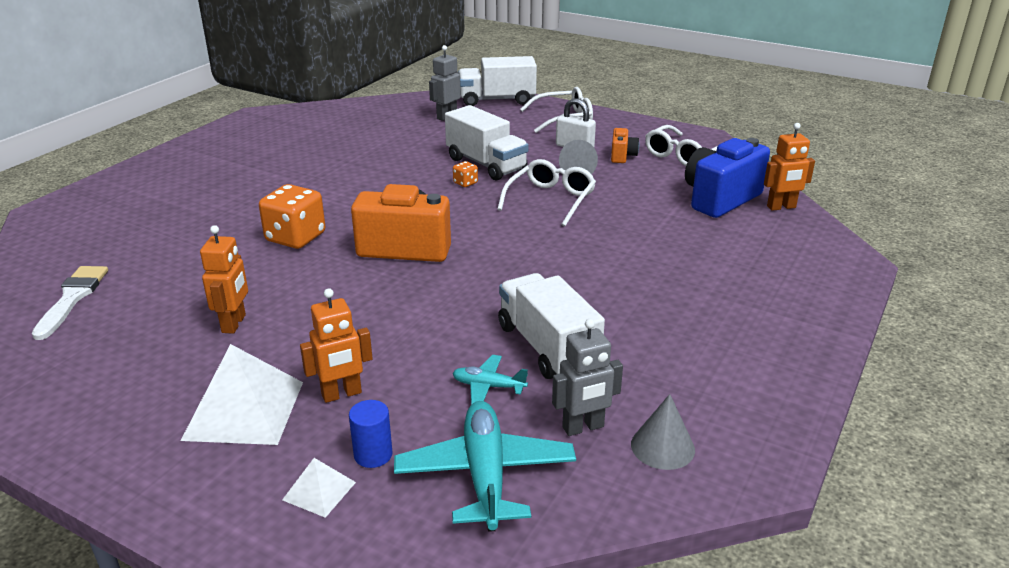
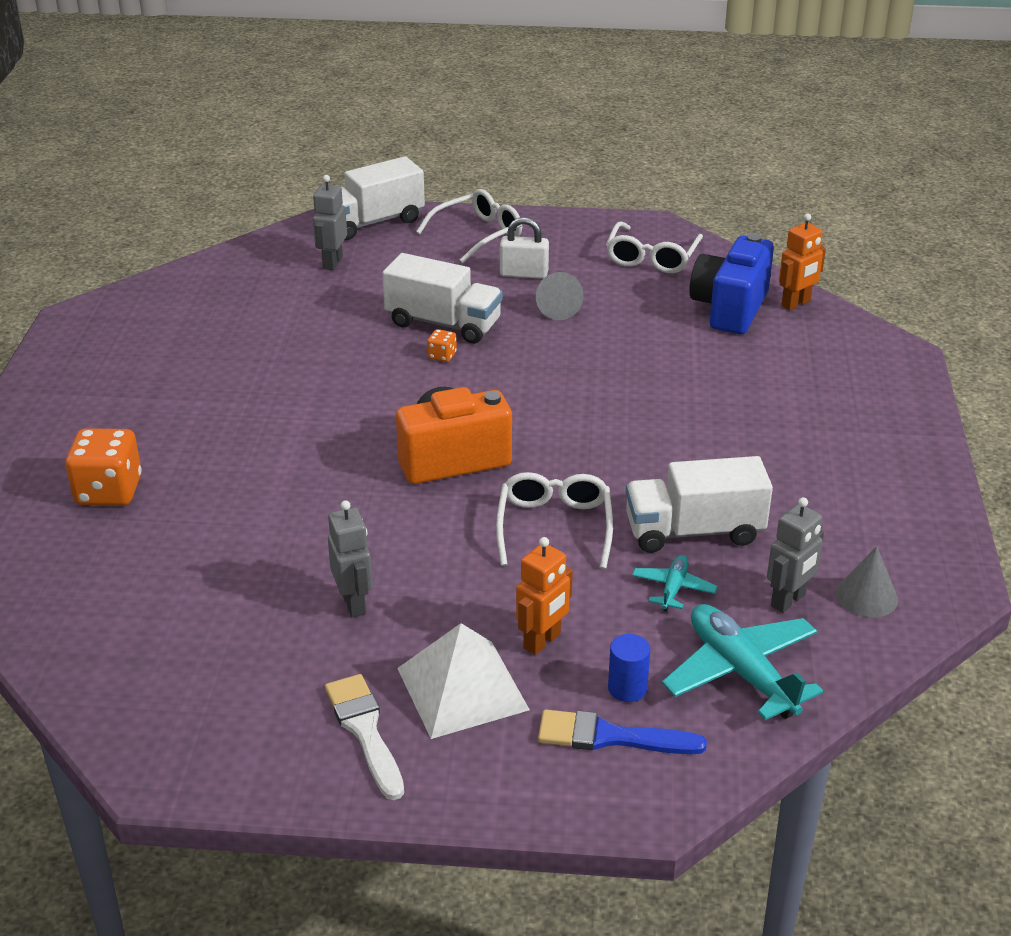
camera: 25 degrees left, 5 degrees up
(72, 298) = (130, 631): white brush -> white brush (365, 731)
(234, 324) = (354, 603): orange robot -> grey robot
(295, 237) = (314, 480): orange dice -> orange dice (109, 491)
(319, 491) = (610, 737): white pyramid -> blue brush
(488, 386) = (673, 588): turquoise plane -> turquoise plane turned 120 degrees clockwise
(547, 347) = (694, 531): white truck -> white truck turned 45 degrees counterclockwise
(550, 200) = (556, 355): white glasses -> white glasses (554, 527)
(622, 156) = (587, 274): orange camera -> none

